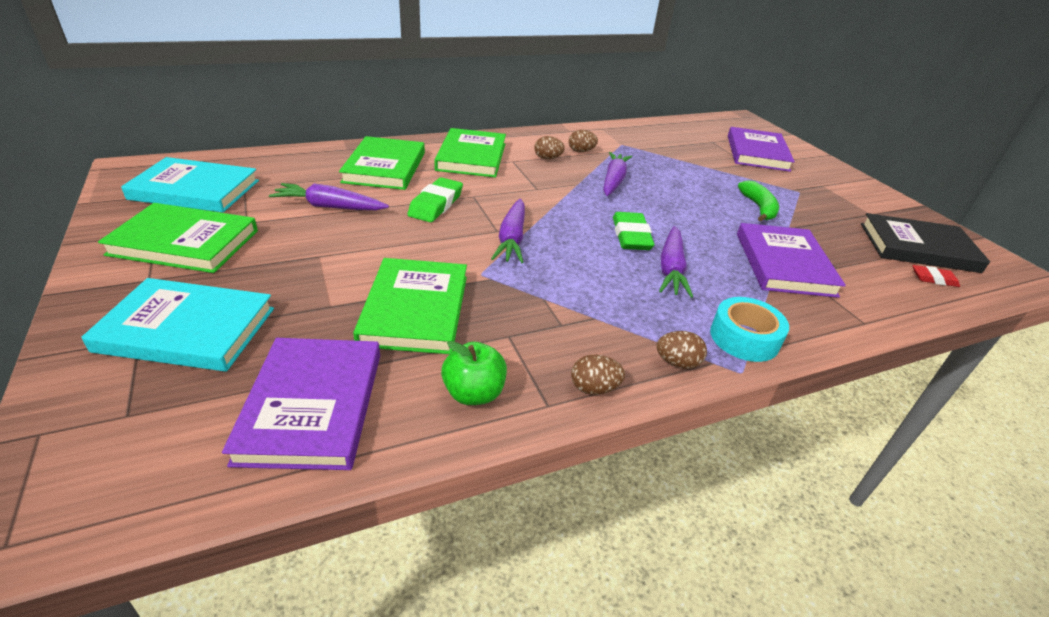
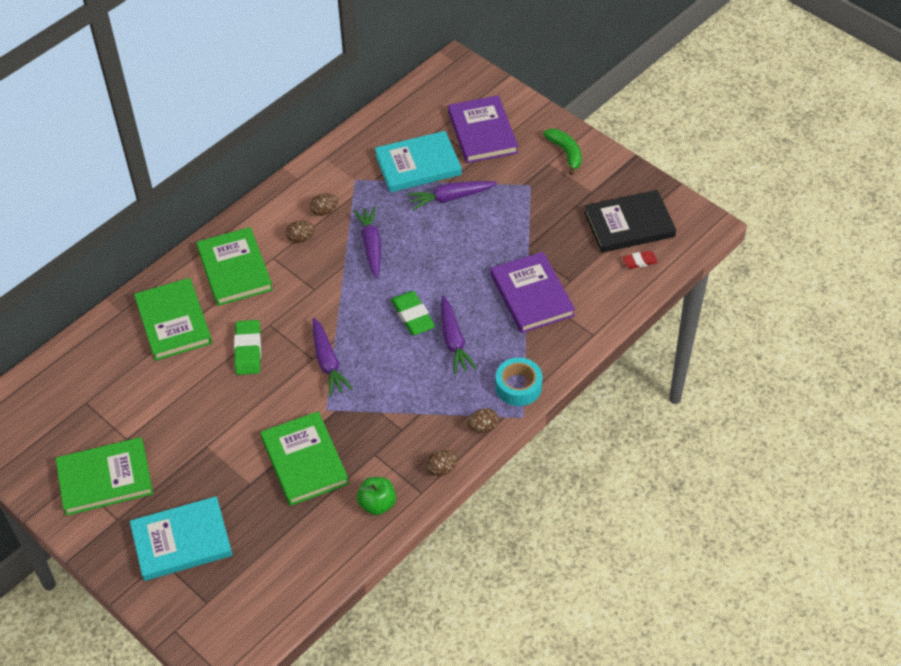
camera: 20 degrees left, 15 degrees up
(195, 190) = (53, 425): turquoise book -> turquoise book (418, 165)
(312, 405) = (296, 552): purple book -> none
(330, 207) = (171, 393): purple carrot -> purple carrot (451, 198)
(758, 208) = (500, 228): green banana -> green banana (565, 153)

